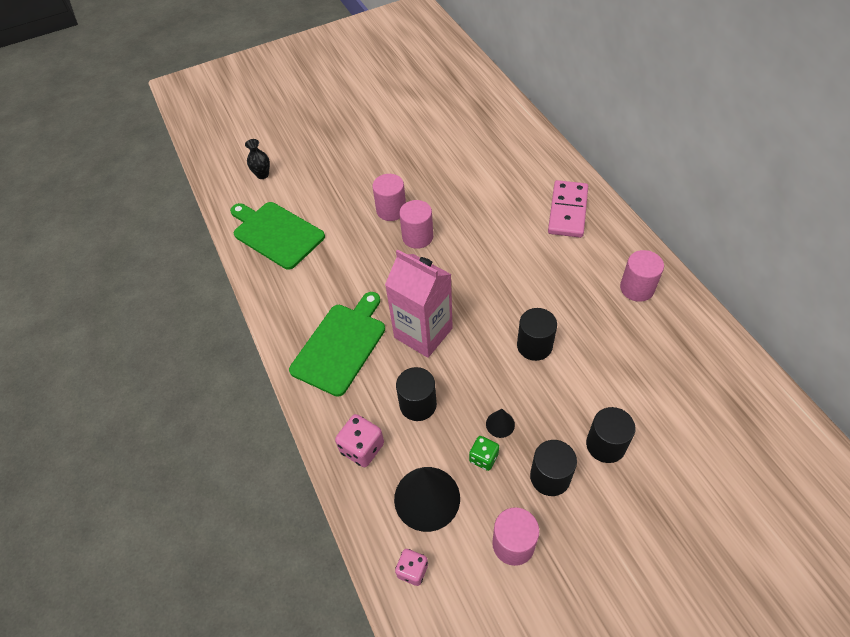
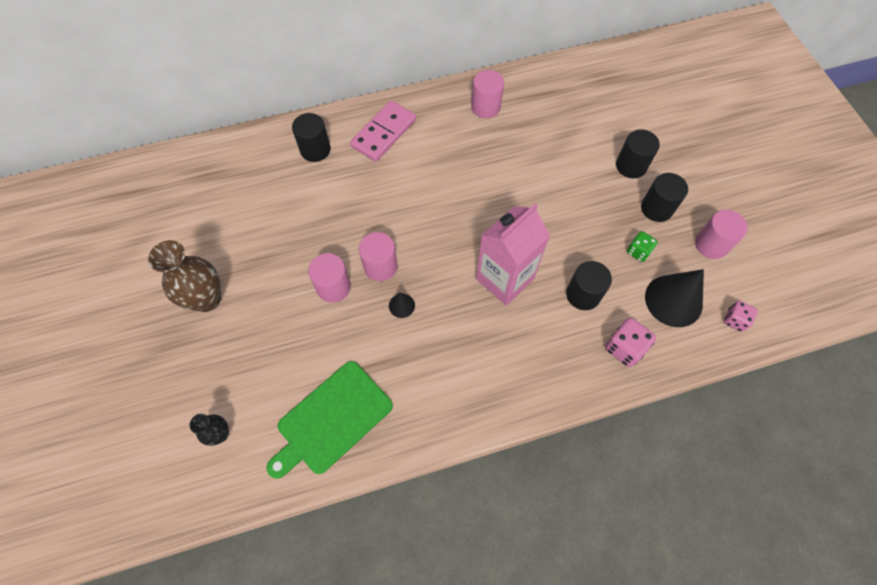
camera: 85 degrees left, 10 degrees up
(341, 345) = (507, 357): green cutting board -> none
(367, 140) = (207, 299): none -> brown vase
(500, 424) = (608, 233): black cone -> black cone (401, 305)
(534, 346) = (533, 192): black cylinder -> black cylinder (315, 150)
(567, 211) = (384, 133): pink domino -> pink domino turned 75 degrees counterclockwise

